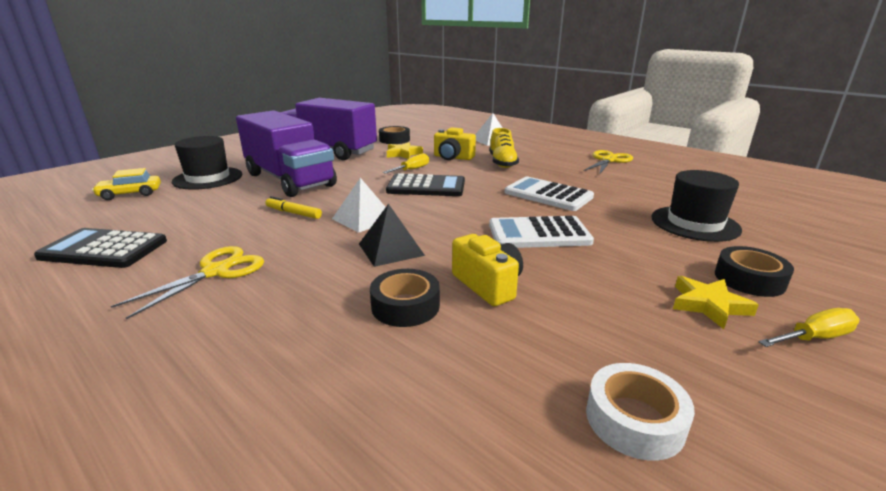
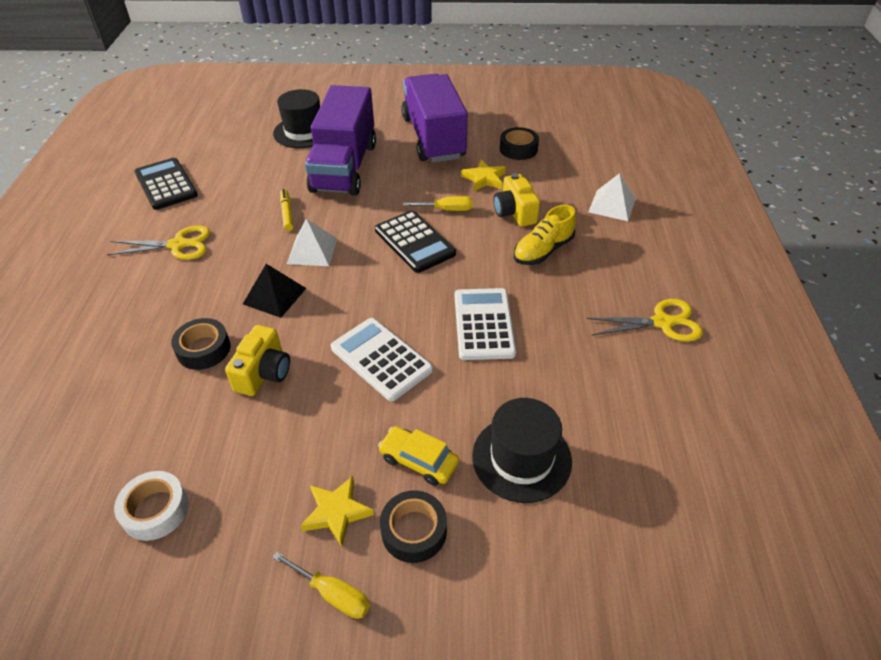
camera: 50 degrees right, 20 degrees up
(130, 194) = (243, 127): yellow car -> yellow car (418, 461)

